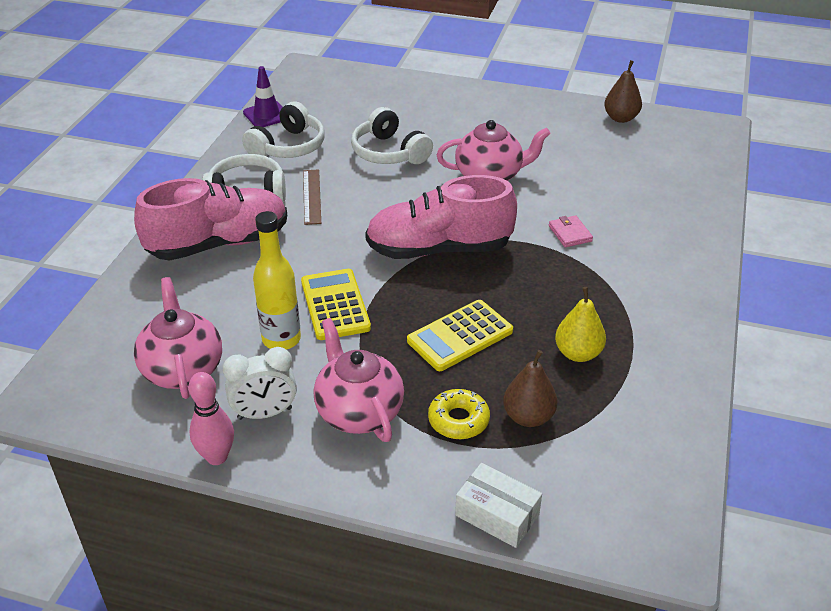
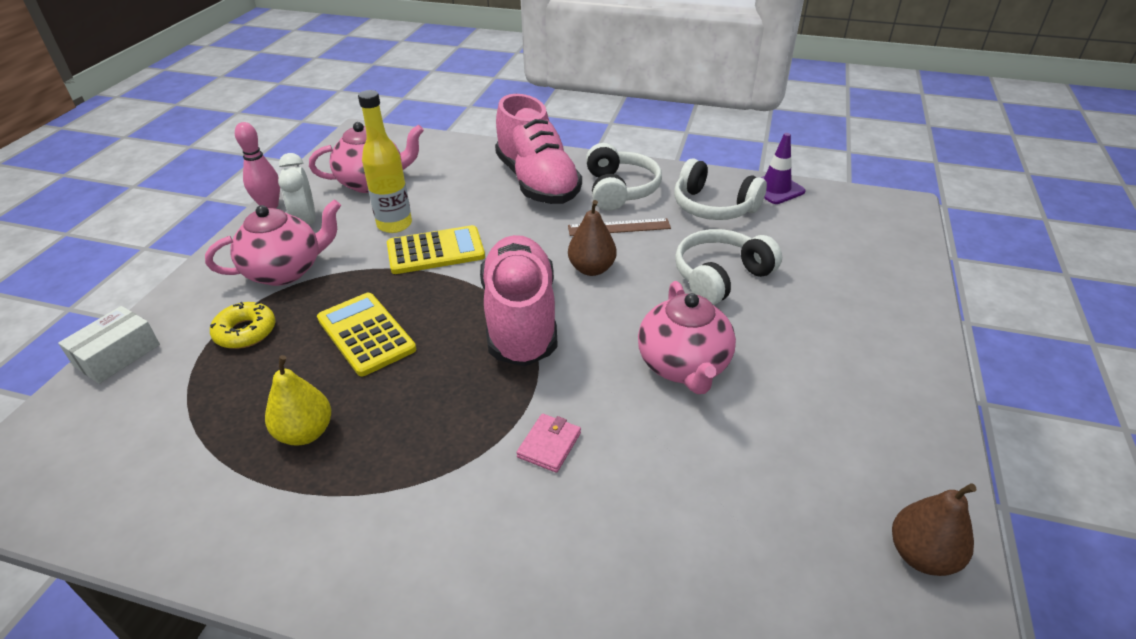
camera: 90 degrees right, 0 degrees up
(528, 417) = (225, 382): brown pear -> brown pear (591, 269)
(570, 233) = (549, 445): pink wallet -> pink wallet turned 45 degrees counterclockwise

